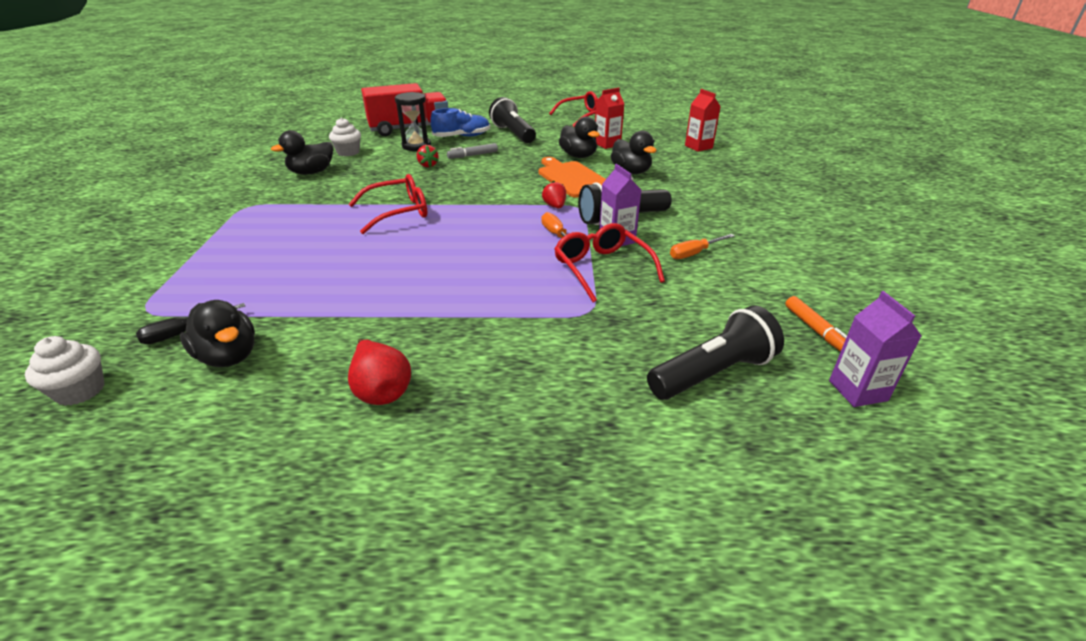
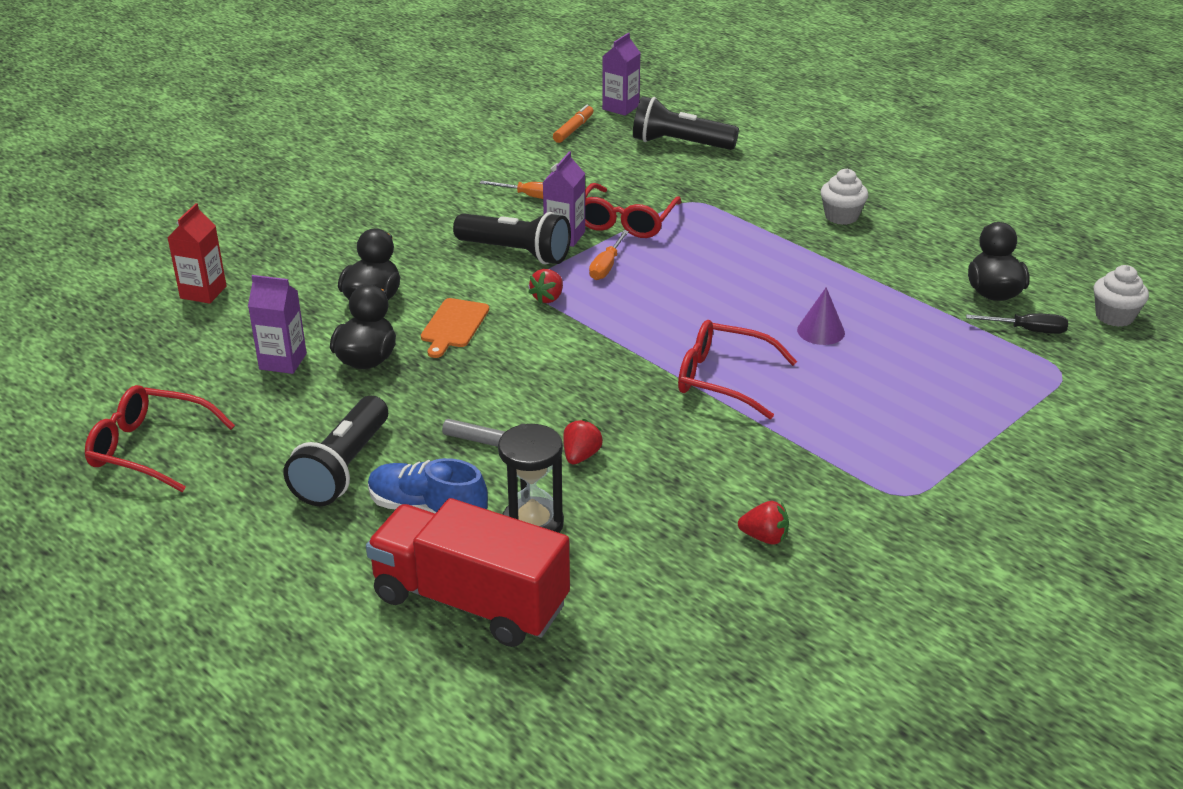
camera: 135 degrees left, 0 degrees up
(311, 172) = (764, 537): black duck -> red strawberry
(348, 152) = (658, 572): white cupcake -> white cupcake (841, 216)
(363, 259) = (821, 331): none -> purple cone
(381, 390) = (893, 223): red pear -> none
(572, 178) = (453, 325): orange cutting board -> orange cutting board, size x0.65
(607, 144) = (283, 361): red carton -> purple carton

